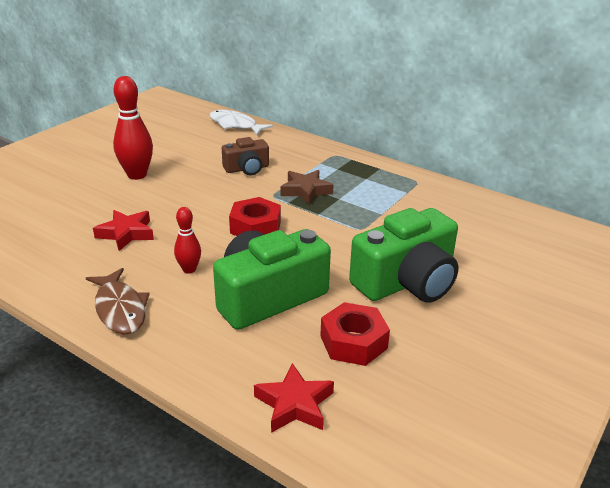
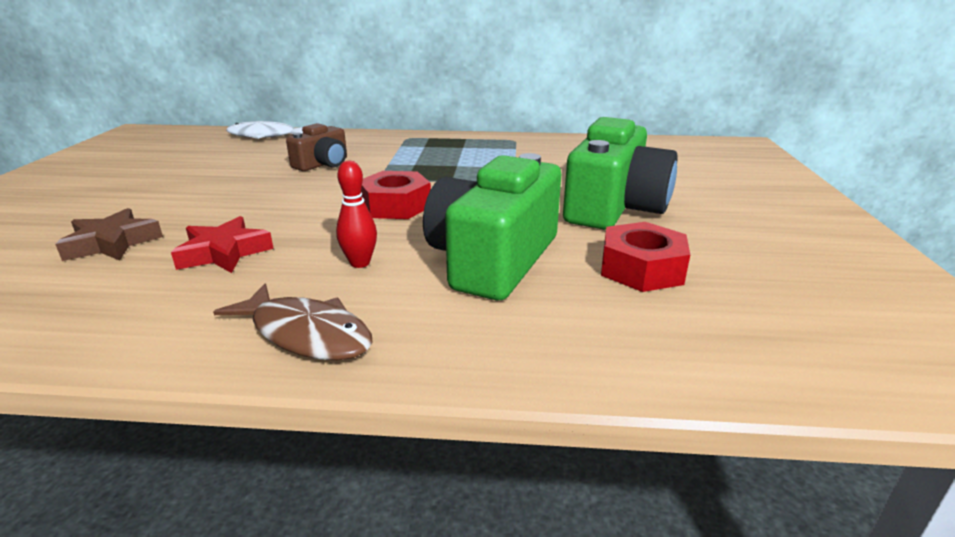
camera: 30 degrees left, 5 degrees down
(137, 175) = (178, 196): red bowling pin -> none
(294, 404) = (672, 350): red star -> none
(305, 190) = (413, 167): brown star -> brown star (112, 243)

